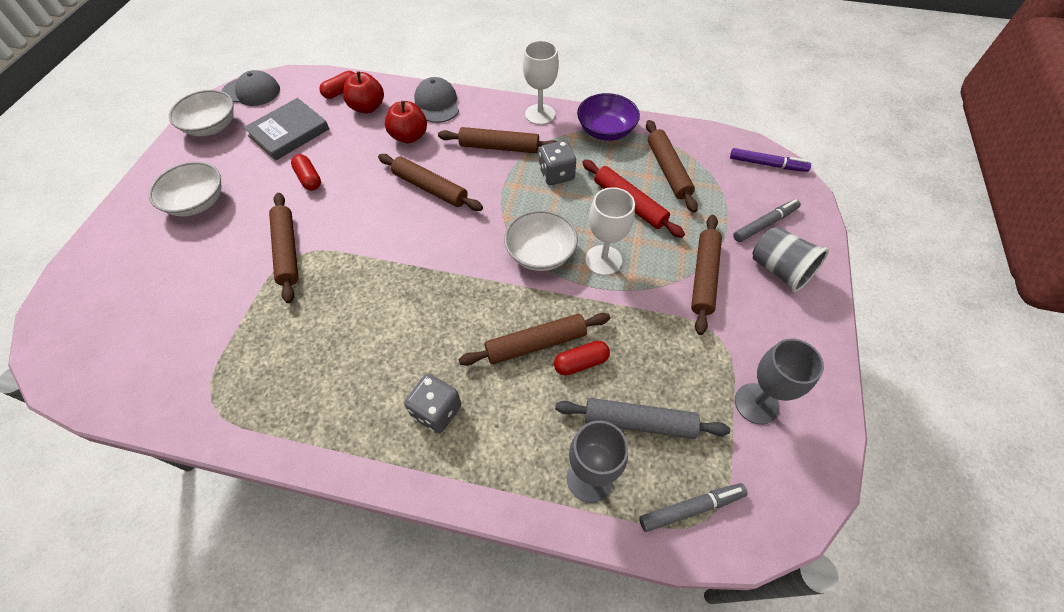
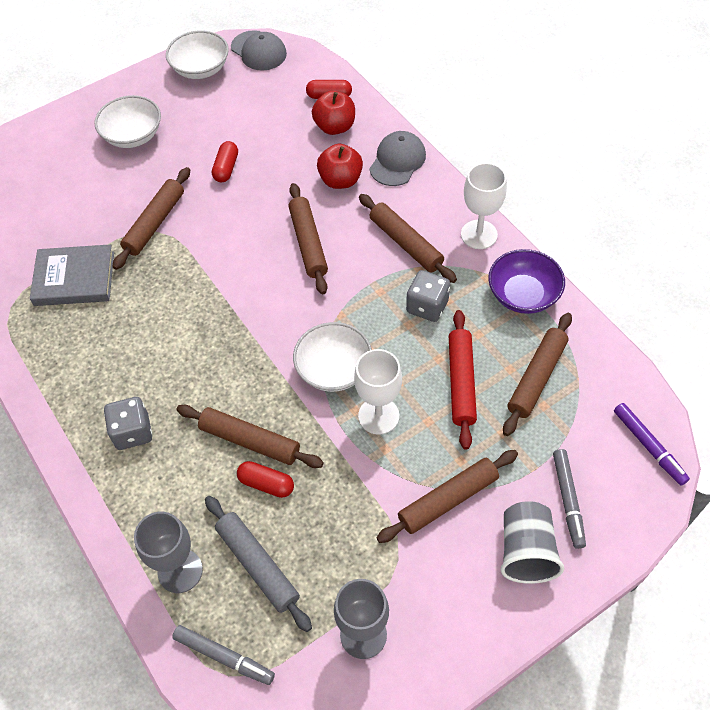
camera: 45 degrees right, 0 degrees up
(289, 132) = (251, 112): grey book -> grey book (74, 279)
(765, 224) = (568, 500): grey marker -> grey marker turned 75 degrees clockwise

